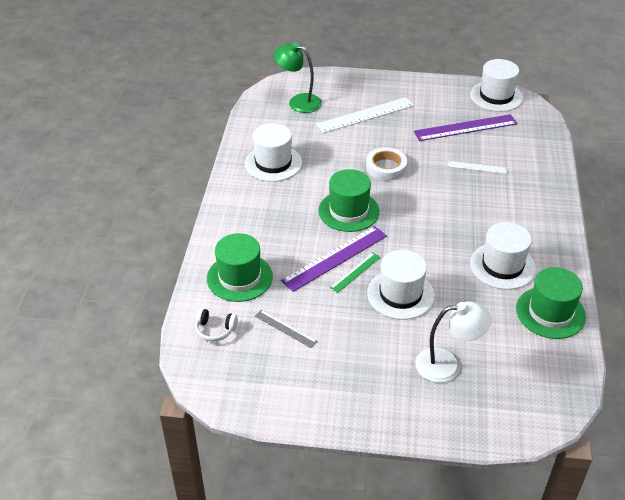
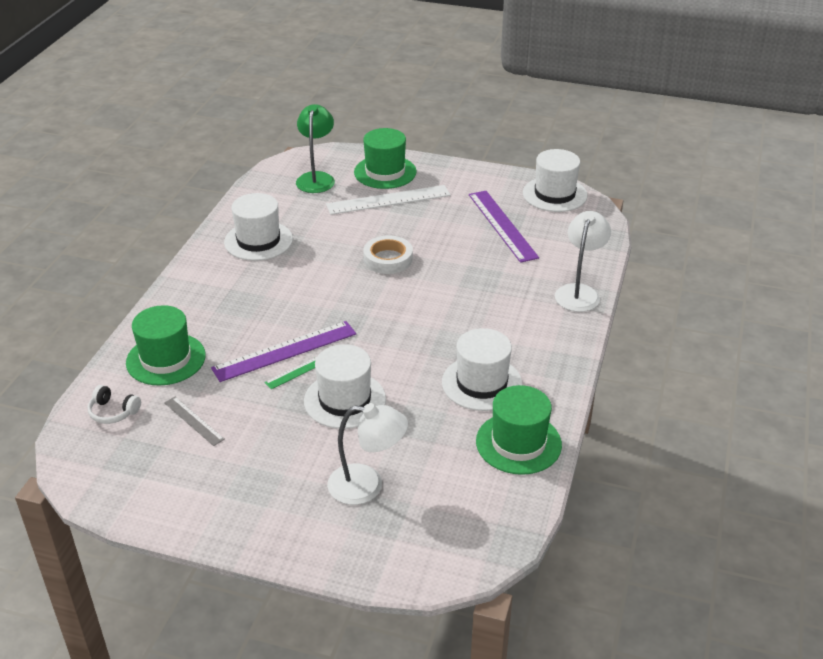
camera: 10 degrees right, 5 degrees down
(298, 101) = (316, 178): green lamp -> green lamp turned 60 degrees clockwise
(348, 211) = (323, 302): green hat -> green hat (385, 172)
(465, 128) = (502, 225): purple ruler -> purple ruler turned 75 degrees clockwise
(477, 167) = (498, 270): white ruler -> none
(548, 179) = (579, 292): none -> white lamp

